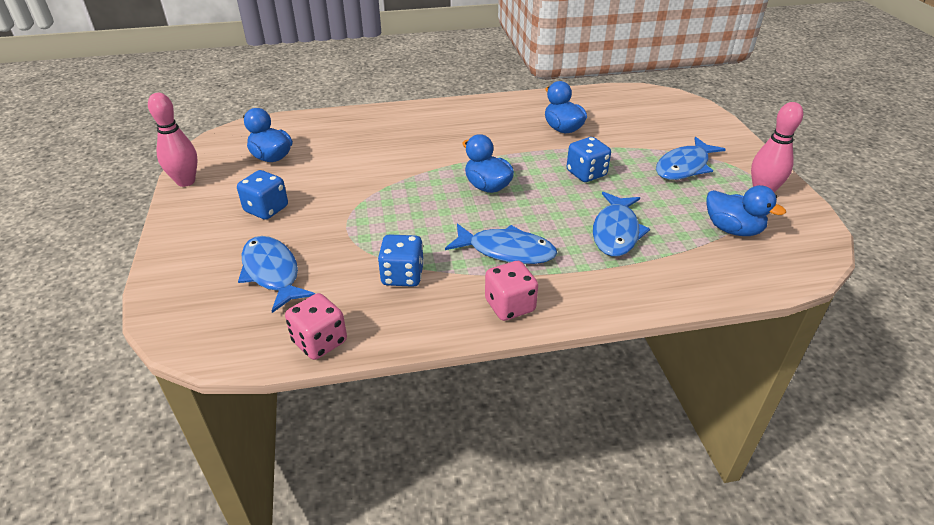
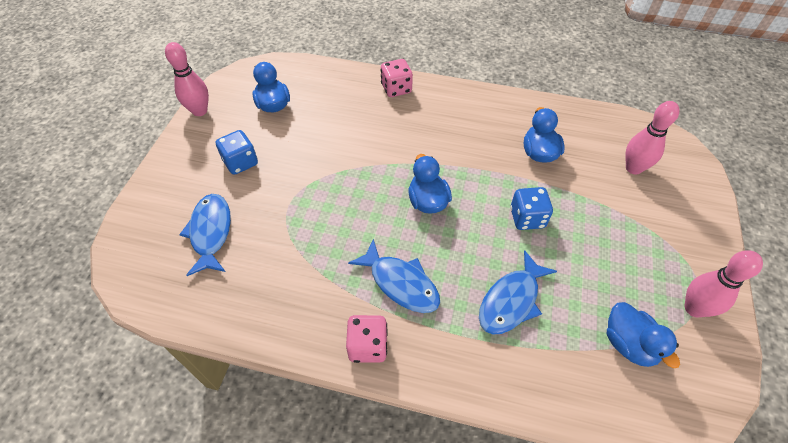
camera: 25 degrees right, 15 degrees up
(319, 342) = (207, 318): pink dice -> pink dice (396, 89)
(402, 276) = (302, 276): blue dice -> none
(648, 119) = (633, 168): none -> pink bowling pin
(684, 166) = (631, 244): blue fish -> none

